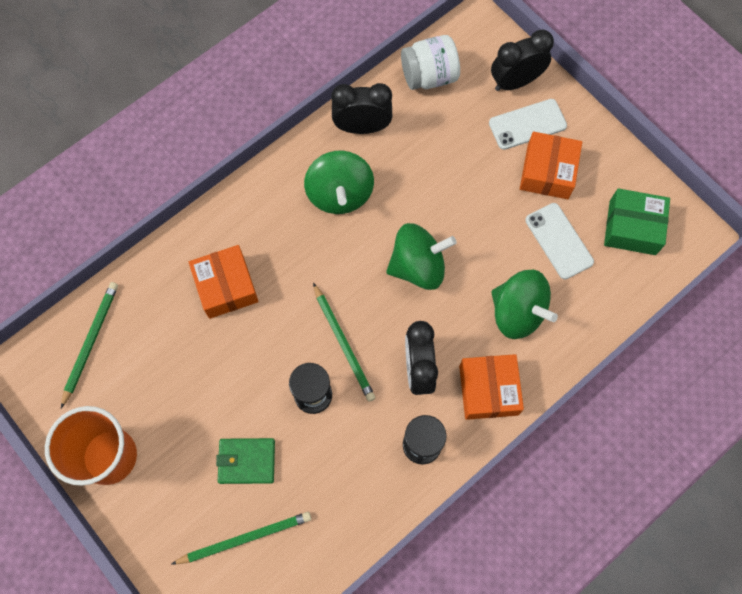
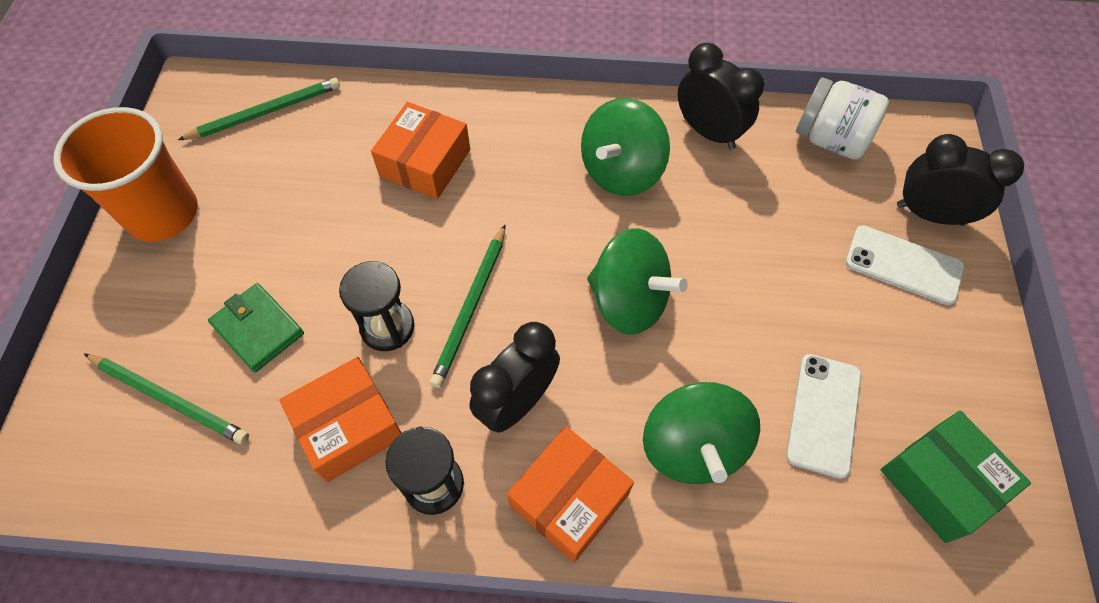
camera: 45 degrees right, 10 degrees down
(547, 172) = (881, 331): orange box -> orange box (348, 426)

